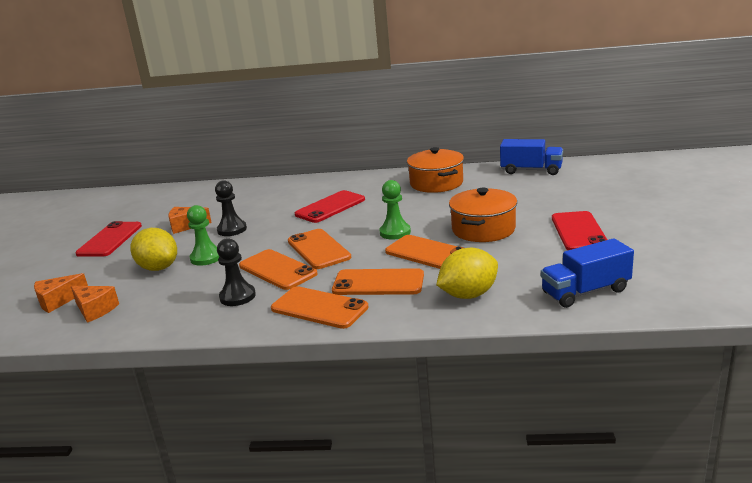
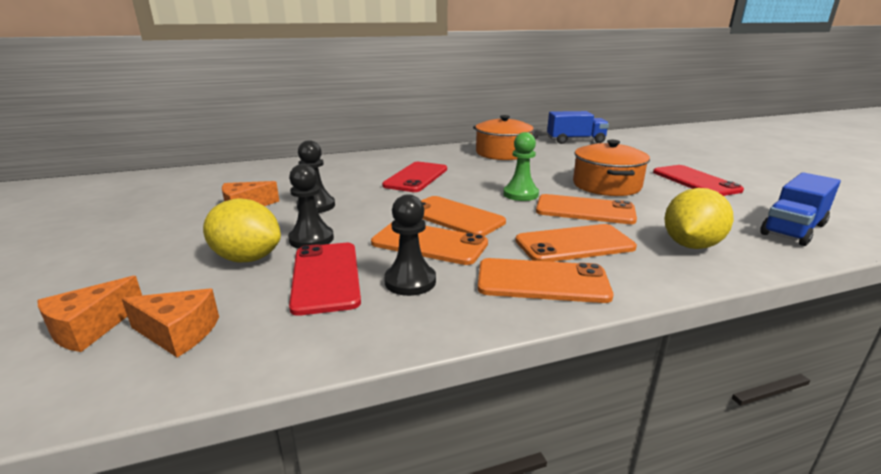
camera: 25 degrees left, 0 degrees up
(110, 239) = (135, 231): red phone -> red phone (326, 277)
(206, 258) = (311, 239): green pawn -> black pawn

